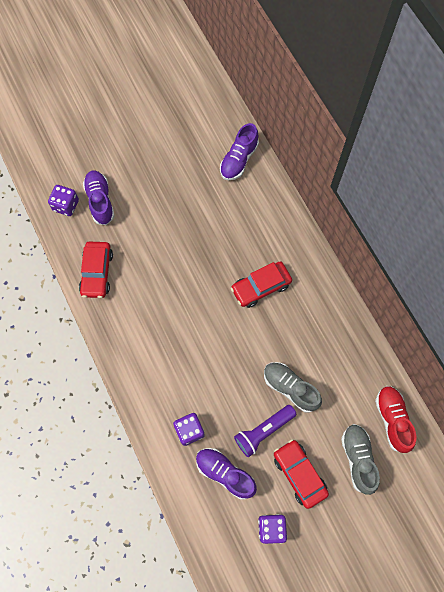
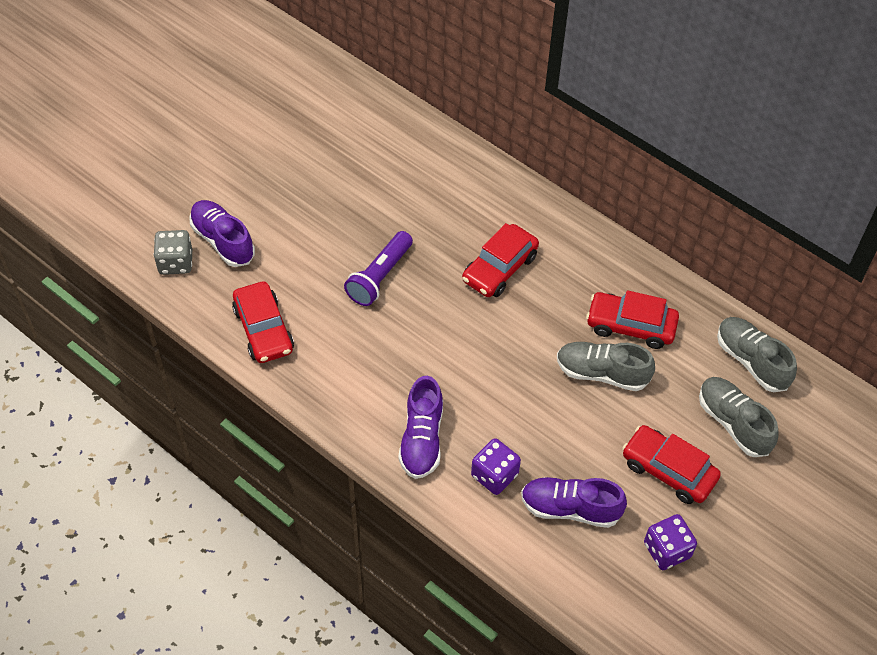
camera: 25 degrees left, 15 degrees down
(66, 205) = (176, 262): purple dice -> grey dice
(239, 160) = (391, 130): purple shoe -> purple shoe (422, 439)
(263, 431) = (594, 438): purple flashlight -> purple flashlight (379, 277)
(325, 362) = (630, 326): none -> red car
(392, 420) = (751, 361): red shoe -> grey shoe

